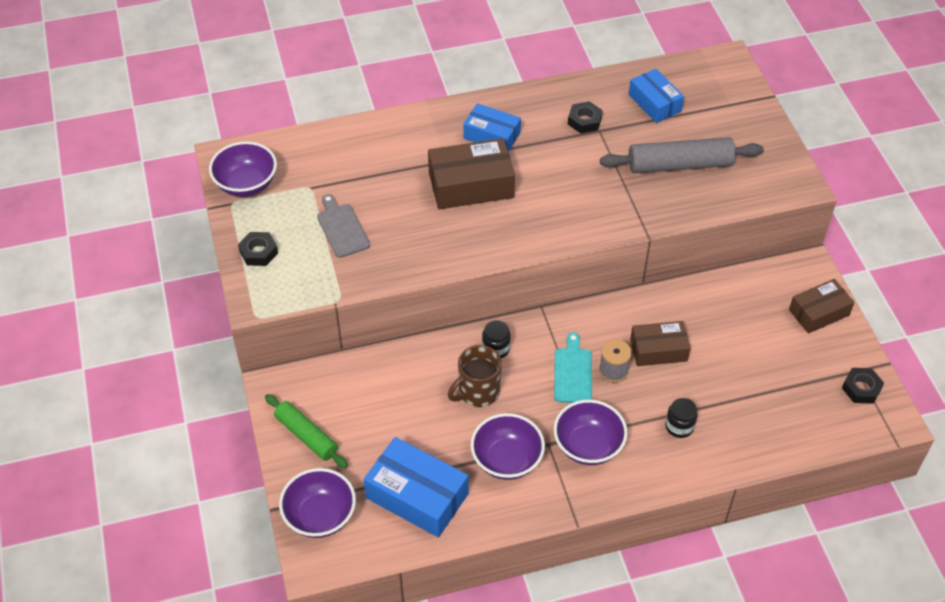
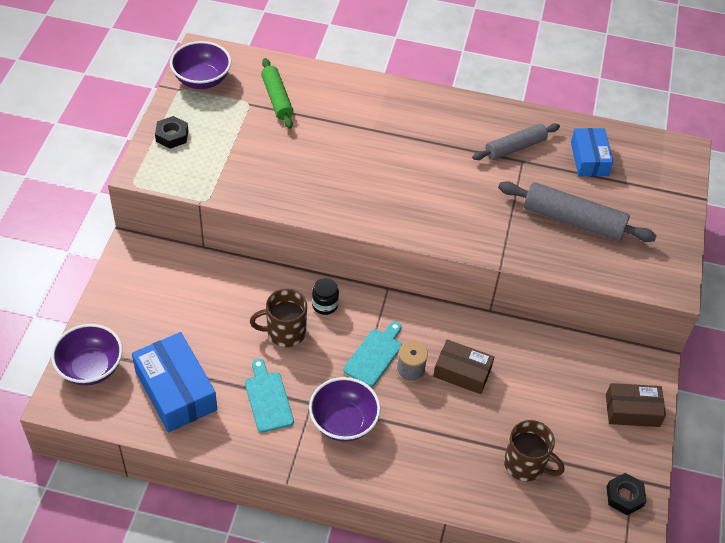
camera: 25 degrees right, 0 degrees up
(306, 435) = (126, 300): green rolling pin -> green rolling pin (277, 98)
(342, 228) = (250, 146): grey cutting board -> none
(471, 185) = (379, 158): brown box -> none
(492, 135) = (426, 126): blue box -> none
(507, 460) = (268, 399): purple bowl -> turquoise cutting board
(584, 121) = (515, 147): black nut -> grey rolling pin
(679, 426) = (433, 445): black jar -> none
(765, 403) = (525, 464): none -> brown mug

